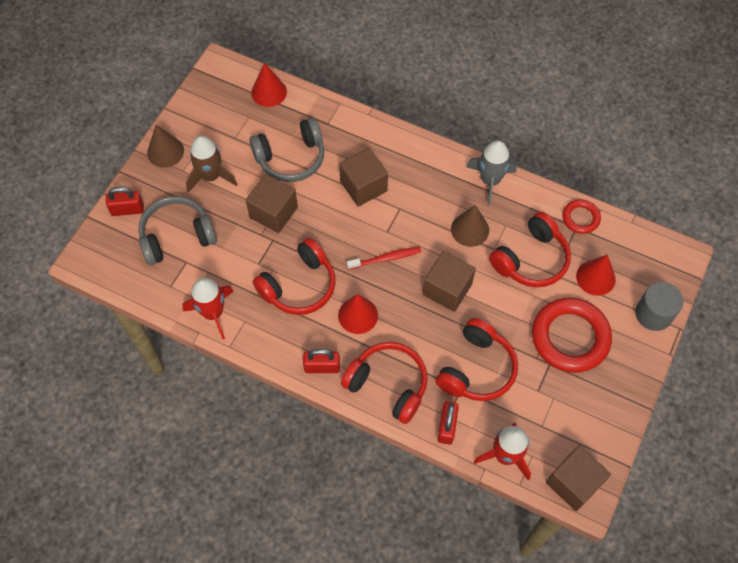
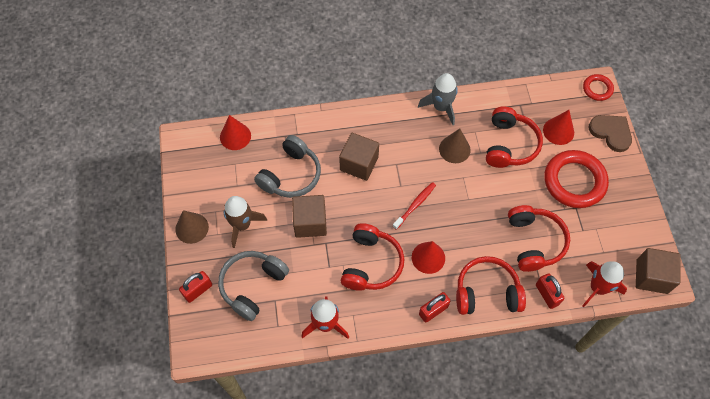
camera: 35 degrees left, 0 degrees up
(447, 289) = (472, 200): brown cube -> none
(580, 218) = (518, 97): red ring -> red ring (597, 89)
(653, 314) = (611, 133): grey cylinder -> brown heart

